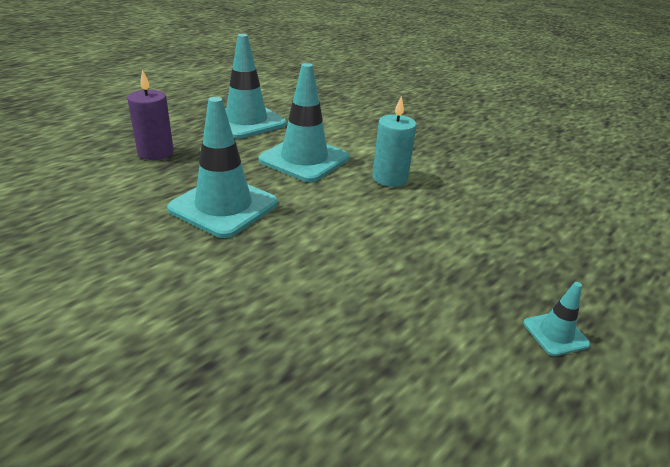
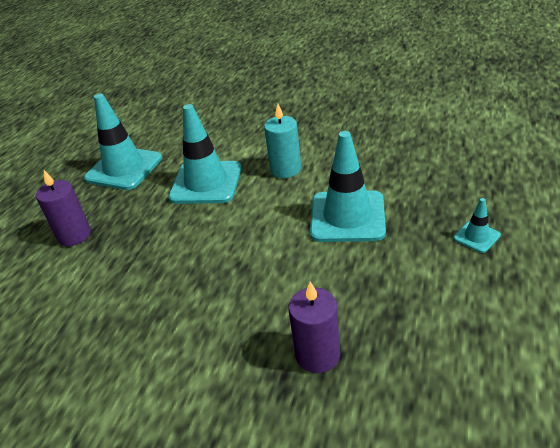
camera: 20 degrees left, 5 degrees up
(223, 206) = (180, 255): turquoise traffic cone -> turquoise traffic cone (347, 216)
(262, 363) = (317, 355): none -> purple candle

